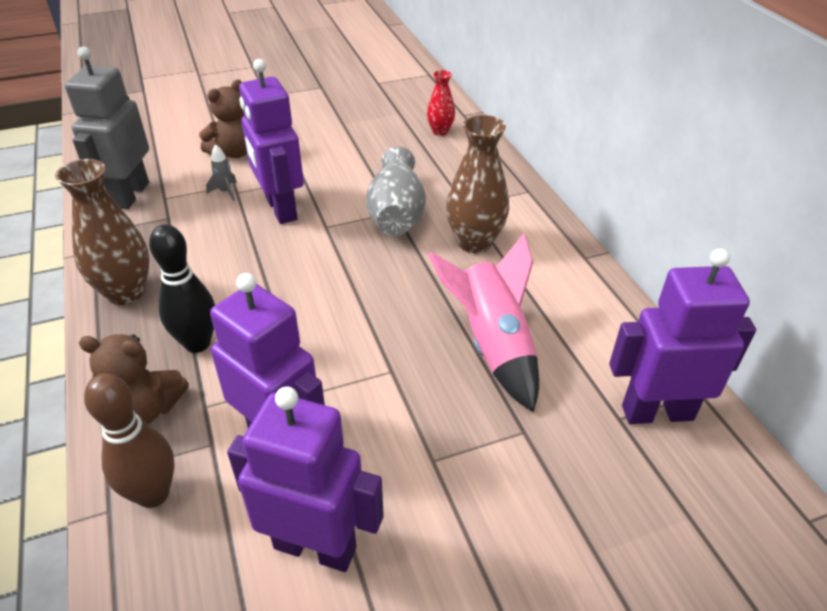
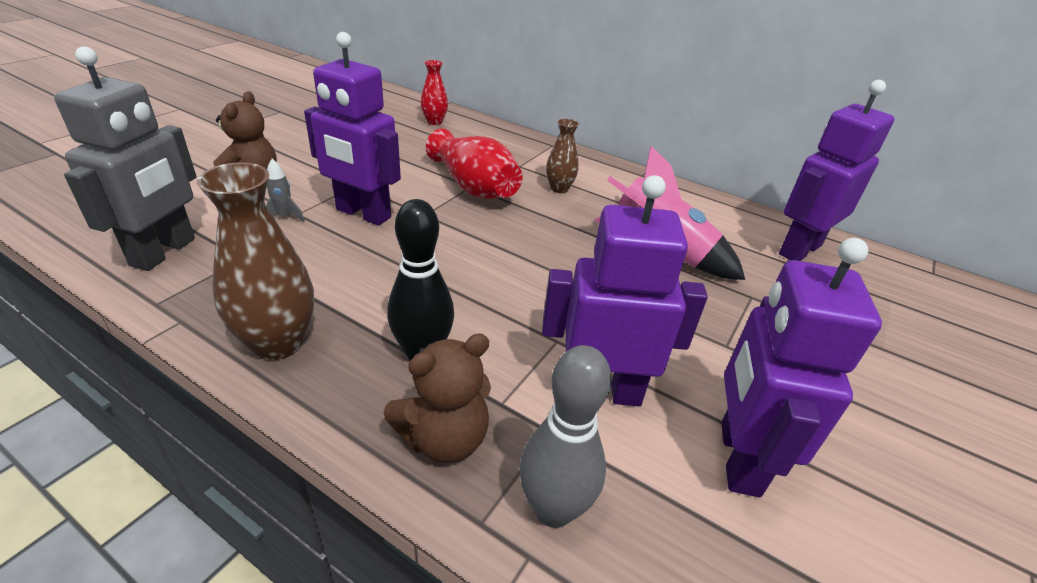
camera: 40 degrees left, 5 degrees down
(130, 195) = (164, 252): grey robot -> grey robot turned 135 degrees counterclockwise
(153, 494) = (553, 509): brown bowling pin -> grey bowling pin
(315, 547) = (738, 458): purple robot -> purple robot turned 60 degrees counterclockwise
(396, 213) = (474, 187): grey vase -> red vase
(474, 242) = (559, 188): brown vase -> brown vase, size x0.57

